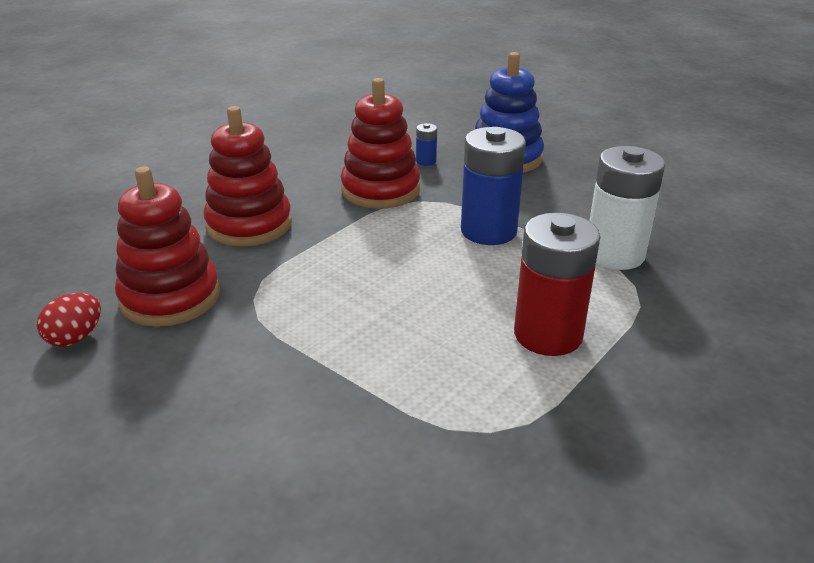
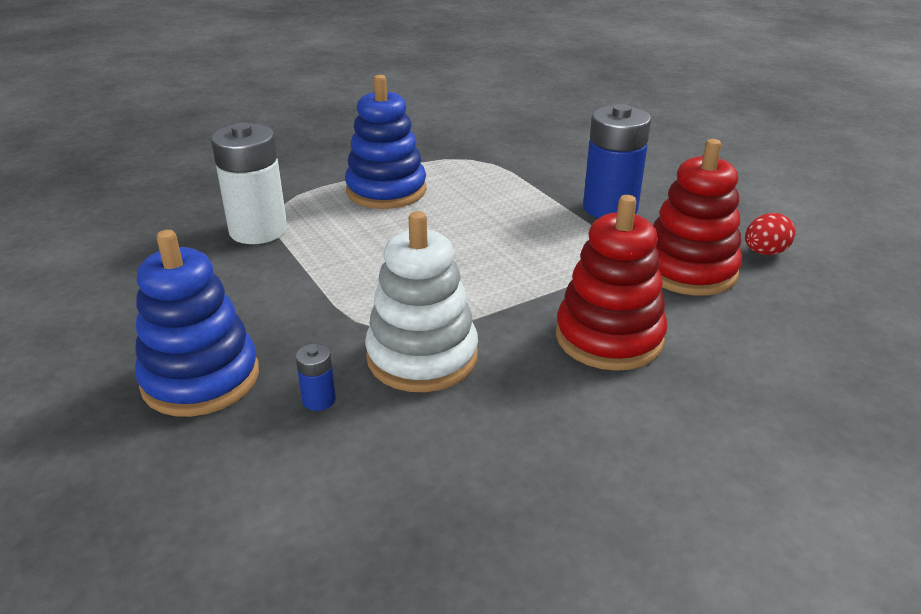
camera: 160 degrees left, 0 degrees up
(380, 190) = (422, 357): red stacking toy -> white stacking toy
(488, 231) = (345, 274): blue battery -> blue battery (610, 208)
(548, 335) = (386, 191): red battery -> blue stacking toy

